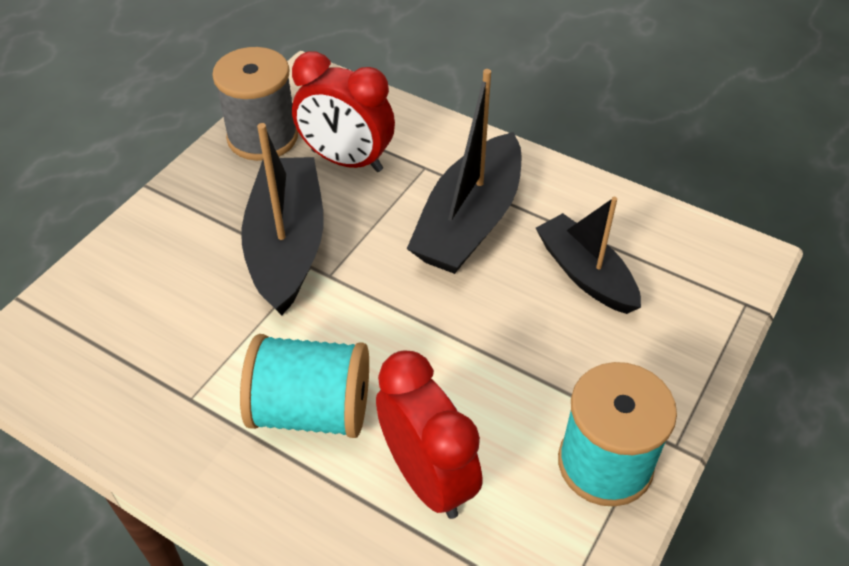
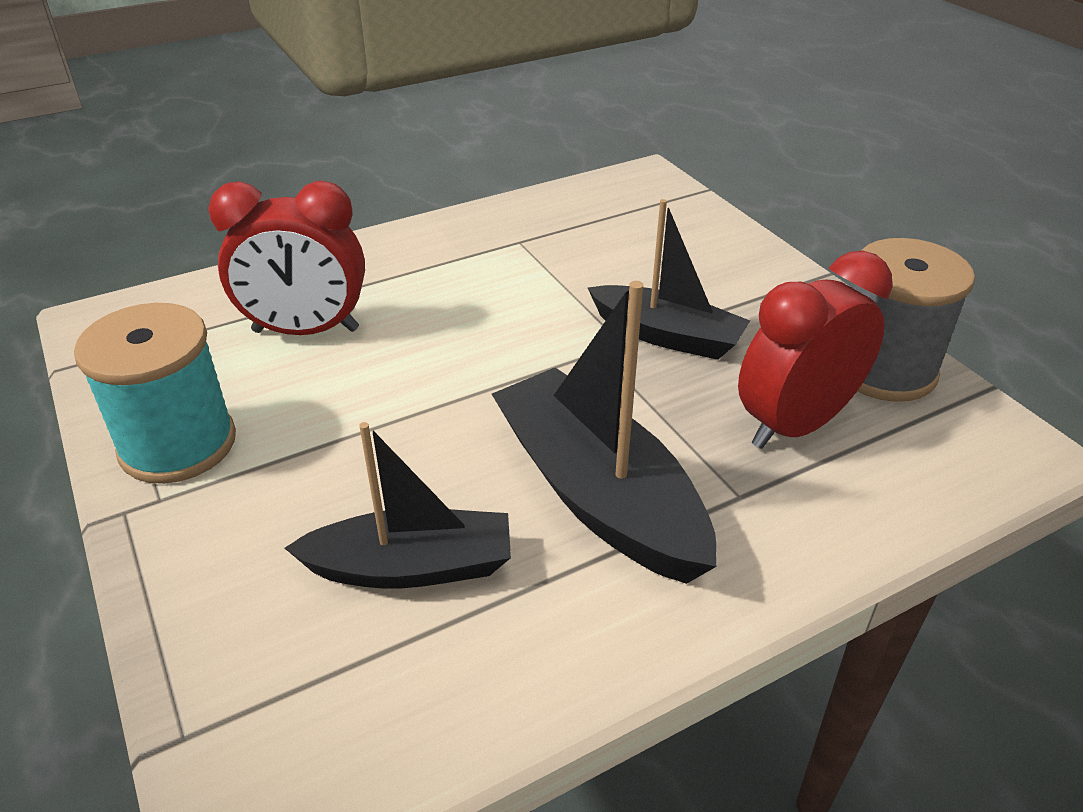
camera: 120 degrees right, 10 degrees down
(287, 245) = (667, 336): black boat -> black boat, size x0.67
(312, 410) = (442, 293): turquoise spool -> none

